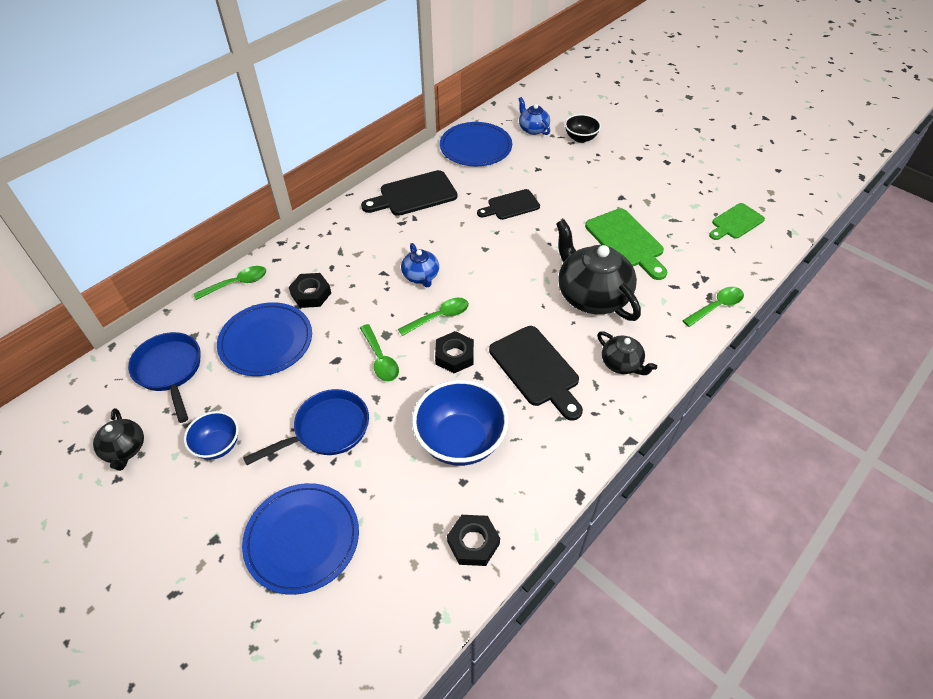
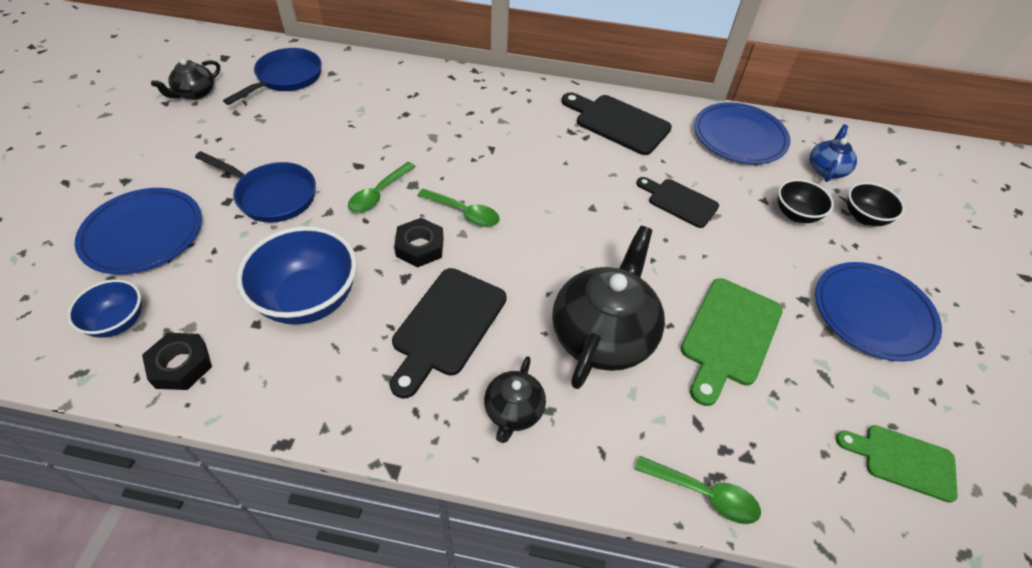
camera: 55 degrees right, 0 degrees up
(218, 445) = (222, 138): blue bowl -> blue bowl (118, 322)
(237, 283) = (405, 69): green spoon -> none
(266, 341) = (351, 114): blue plate -> blue plate (873, 313)
(311, 294) = (427, 115): black nut -> none
(421, 276) = (509, 176): blue teapot -> none
(558, 163) = (796, 214): none -> black bowl

